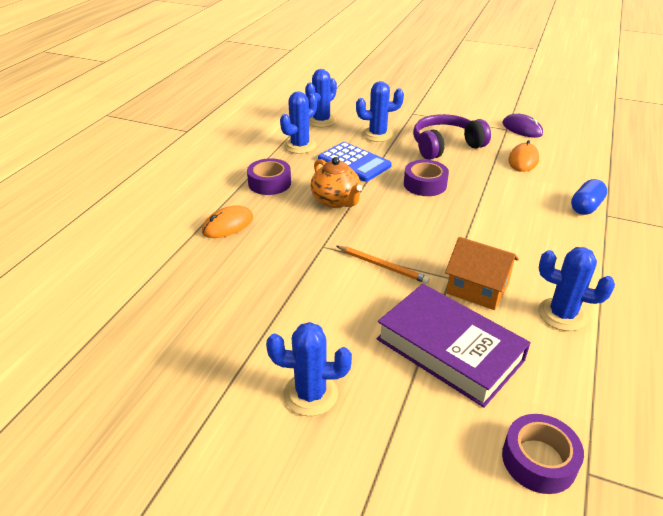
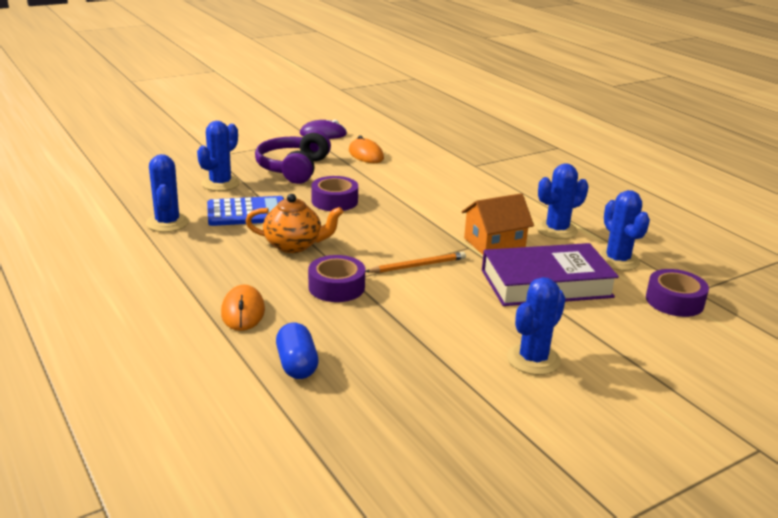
camera: 55 degrees left, 10 degrees down
(269, 183) = (206, 263): purple tape -> purple tape (336, 287)
(321, 121) = (141, 195): blue cactus -> blue cactus (617, 260)
(585, 207) = (456, 166): blue capsule -> blue capsule (297, 365)

